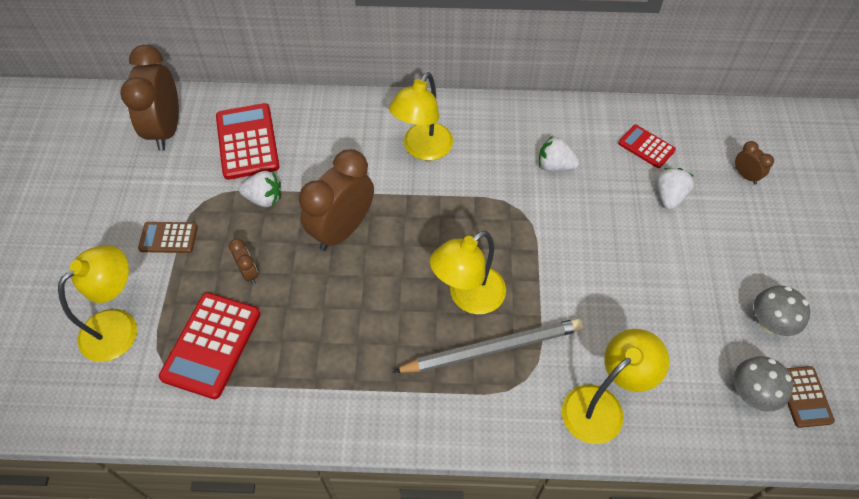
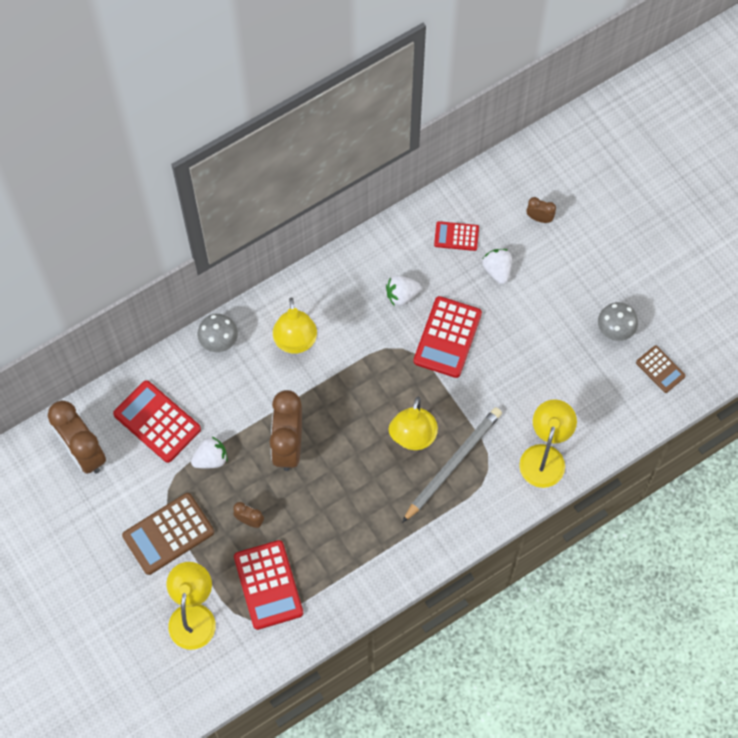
camera: 35 degrees left, 10 degrees up
(168, 238) = (168, 534): brown calculator -> brown calculator, size x1.74
(574, 226) = (447, 337): none -> red calculator
(751, 394) = (629, 388): grey mushroom -> grey mushroom (219, 341)

